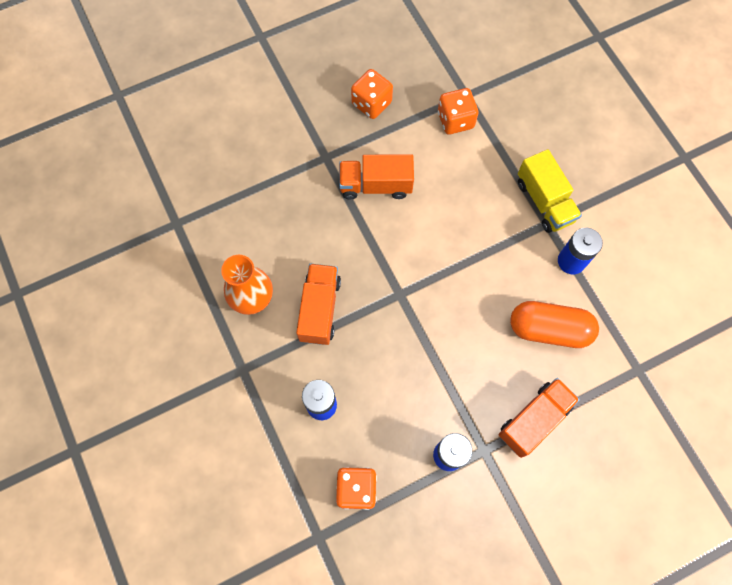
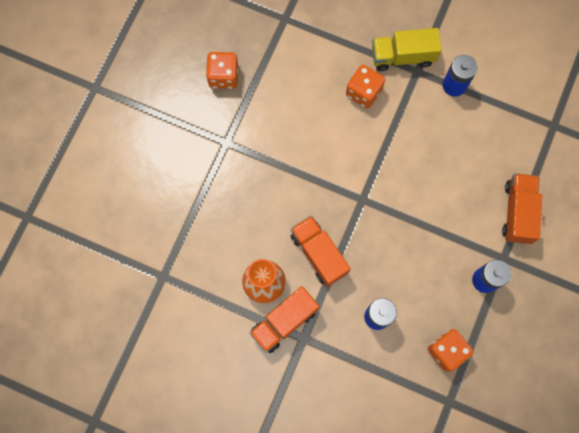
camera: 40 degrees left, 5 degrees up
(375, 185) = (279, 135): orange truck -> orange truck (284, 322)
(455, 120) = (293, 43): orange dice -> orange dice (363, 92)
(544, 201) = (403, 56): yellow truck -> yellow truck turned 150 degrees clockwise
(549, 329) = (478, 144): orange capsule -> none

